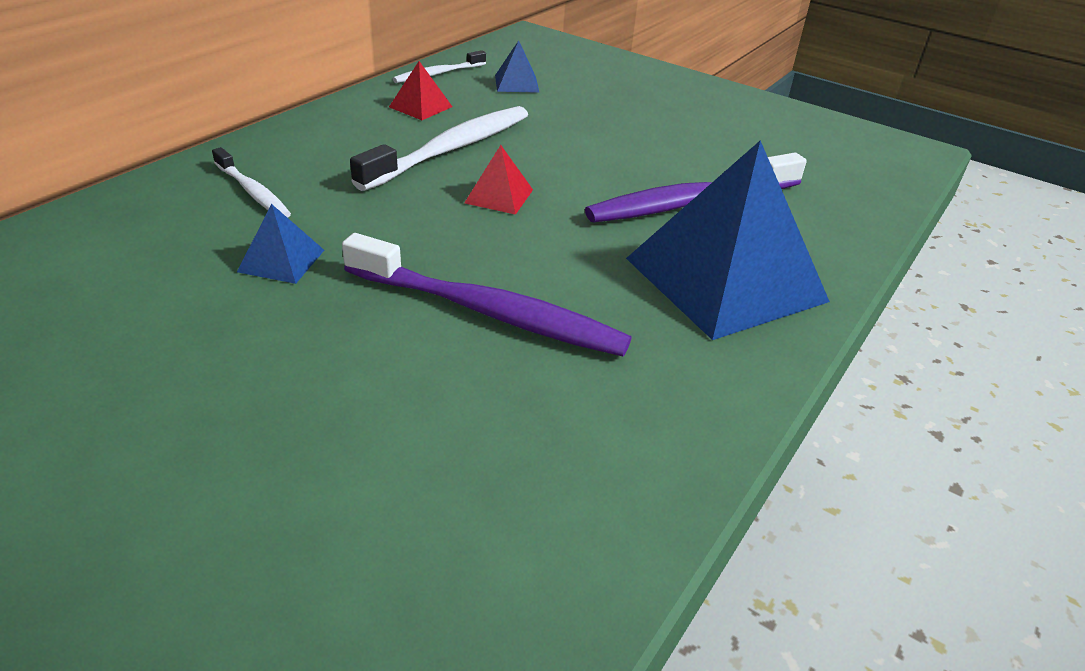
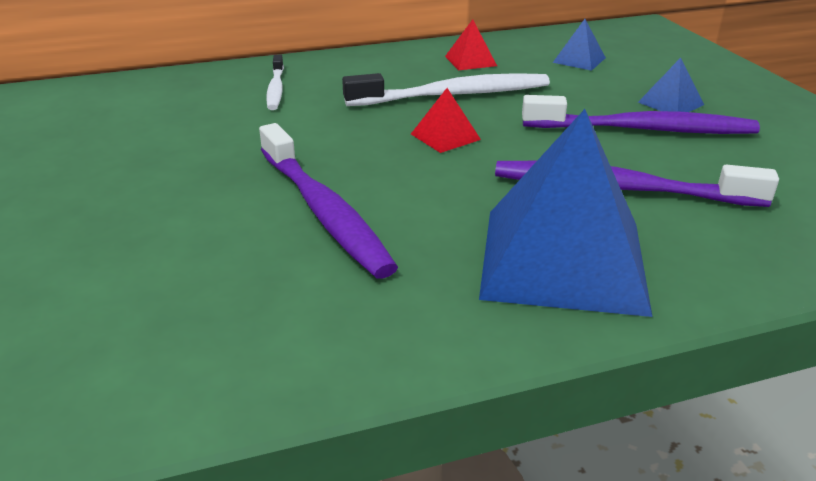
camera: 40 degrees right, 5 degrees down
(281, 260) = (236, 134): blue pyramid -> blue pyramid (671, 103)
(438, 74) = (518, 41): white toothbrush -> none
(645, 142) = (643, 129): none -> purple toothbrush

